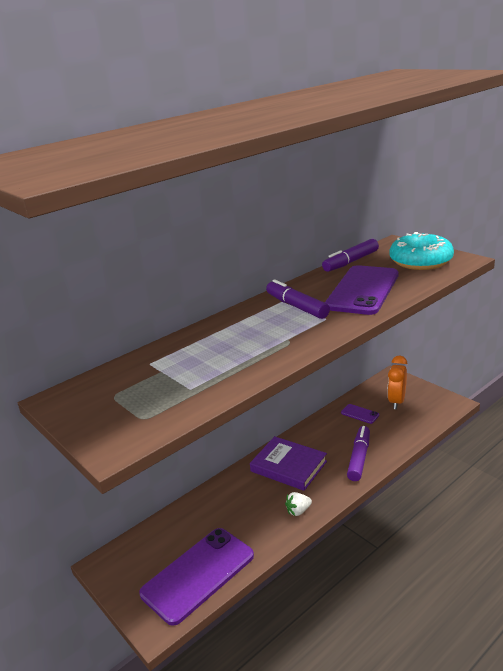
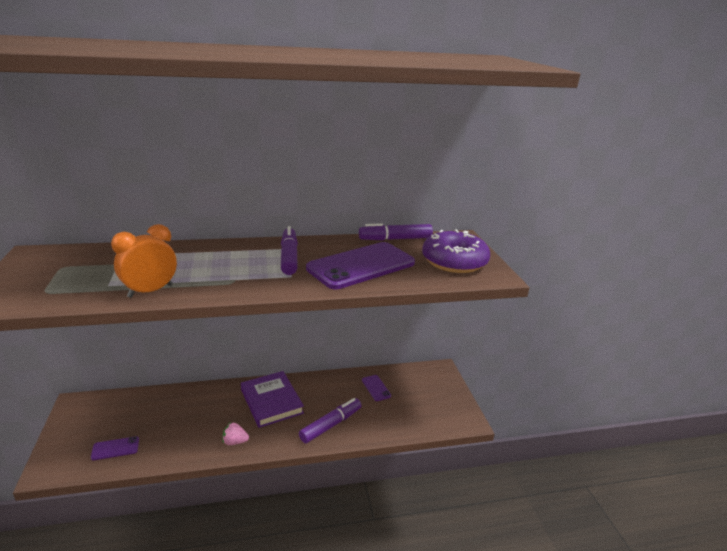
camera: 25 degrees right, 0 degrees up
(198, 574) = (115, 448): purple phone -> purple phone, size x0.43
(298, 511) = (235, 442): white strawberry -> pink strawberry
(396, 401) = (419, 393): orange clock -> orange clock (150, 291)
(420, 261) = (454, 261): turquoise donut -> purple donut

